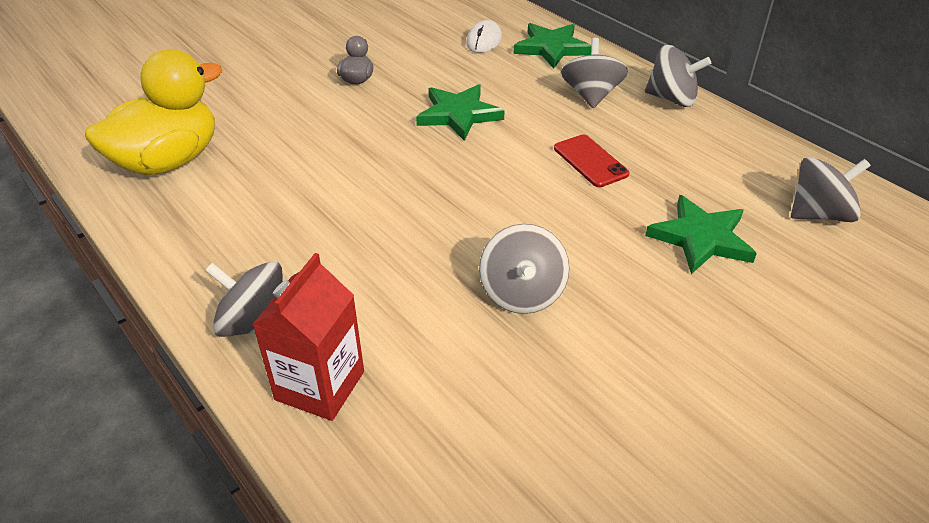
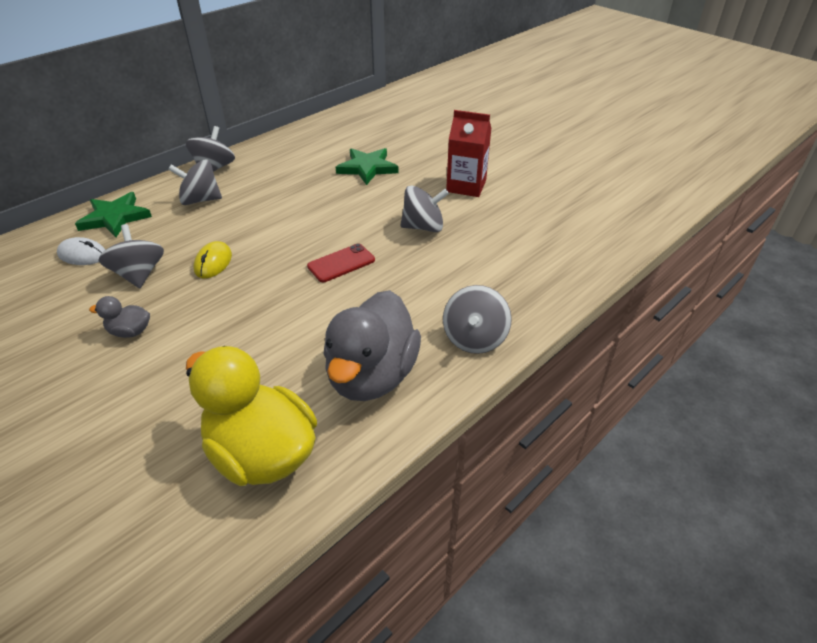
camera: 95 degrees left, 0 degrees up
(230, 229) = (371, 376): none -> grey duck
(320, 385) = (518, 299): red carton -> red carton (466, 186)
(458, 115) = (213, 262): green star -> yellow mouse
(590, 161) = (288, 202): red phone -> red phone (341, 263)
(819, 214) = (344, 134): grey spinning top -> grey spinning top (139, 274)

